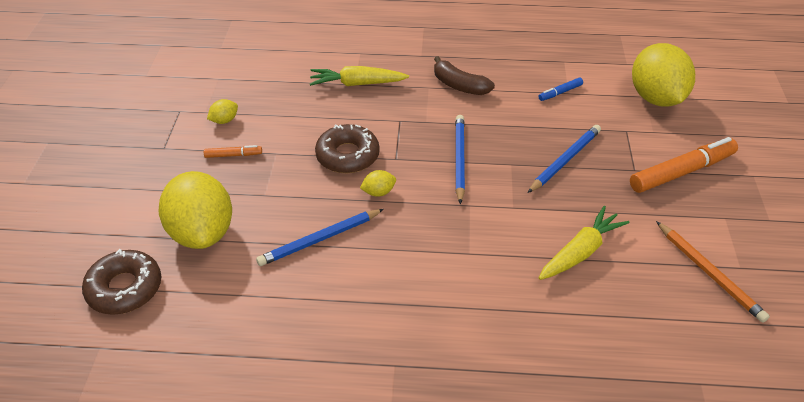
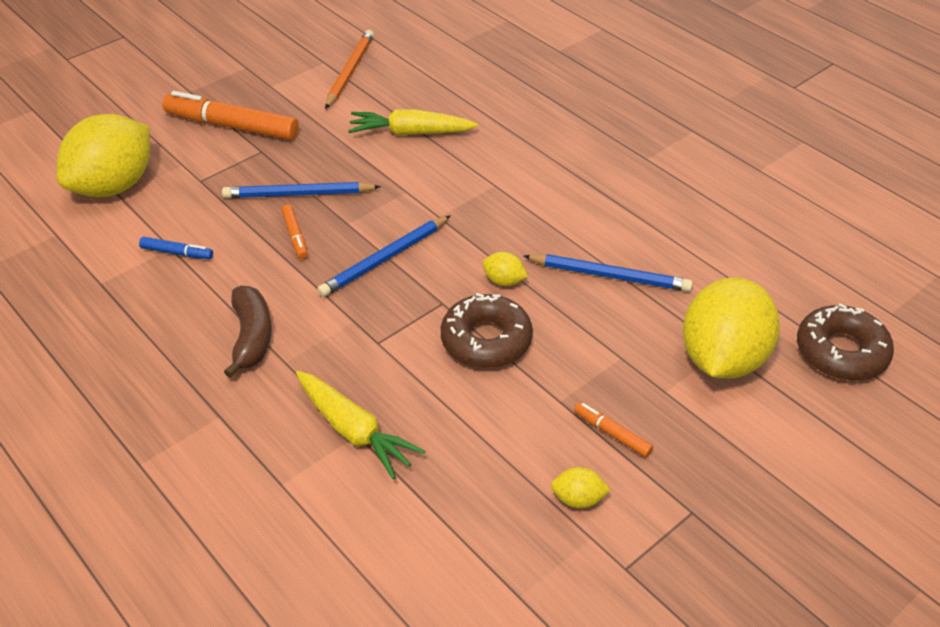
camera: 135 degrees left, 0 degrees up
(523, 138) = (295, 236): none -> orange marker

